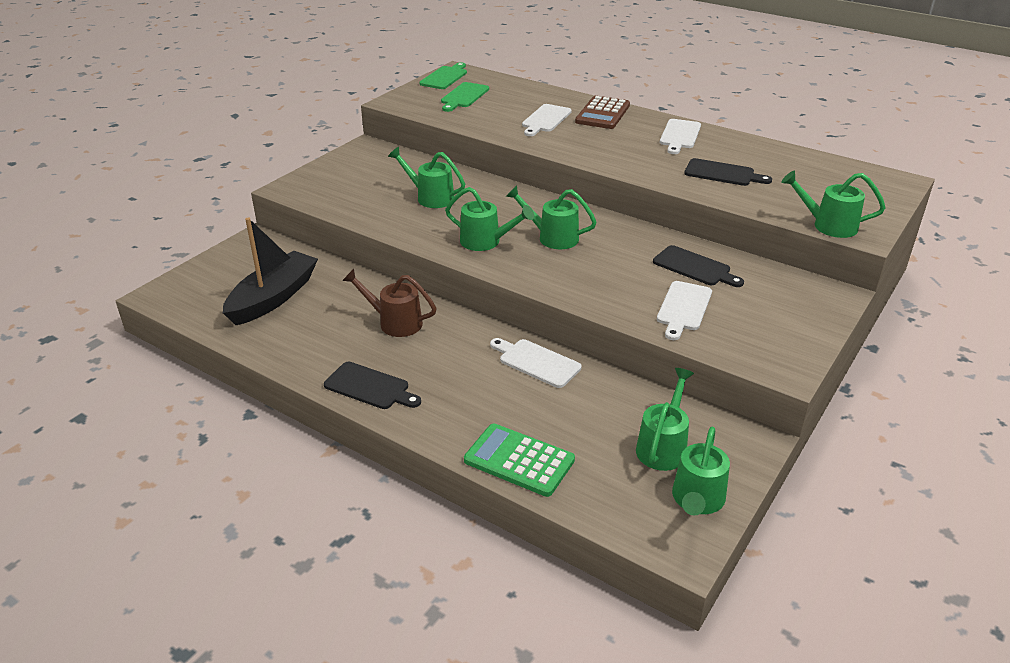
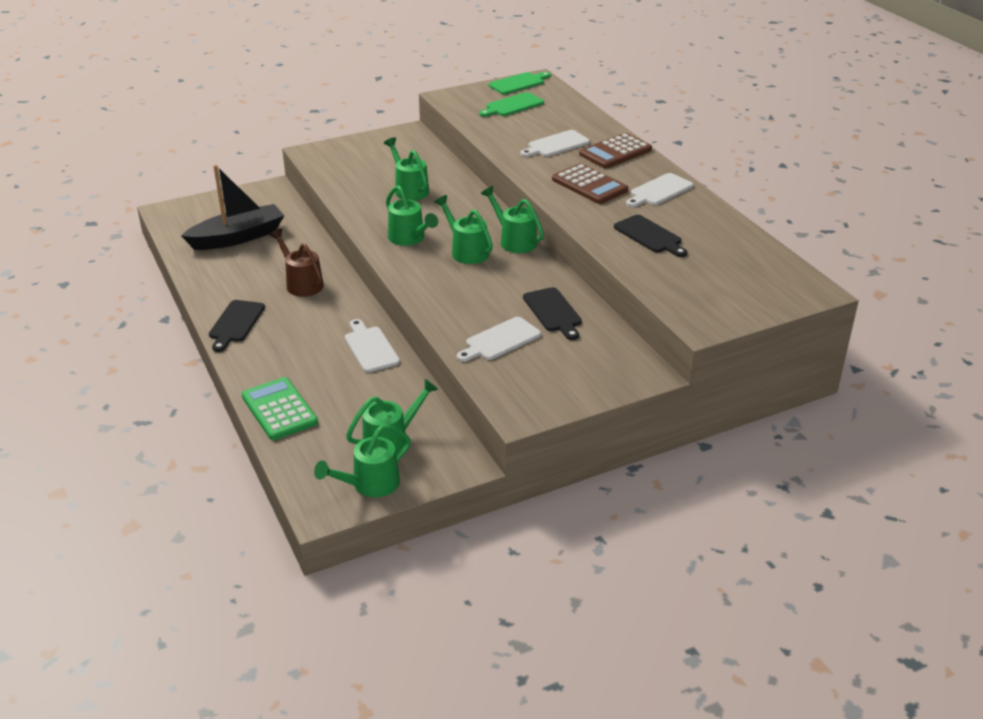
camera: 30 degrees right, 0 degrees up
(370, 387) = (236, 323): black cutting board -> black cutting board turned 45 degrees clockwise
(618, 145) = (589, 185): none -> brown calculator
(827, 225) = (680, 308): green watering can -> green watering can (514, 240)

